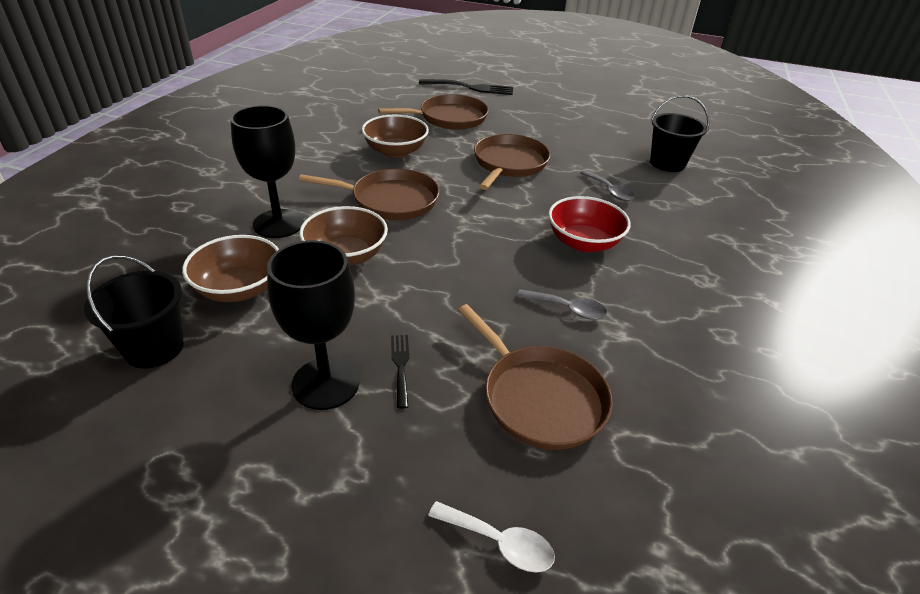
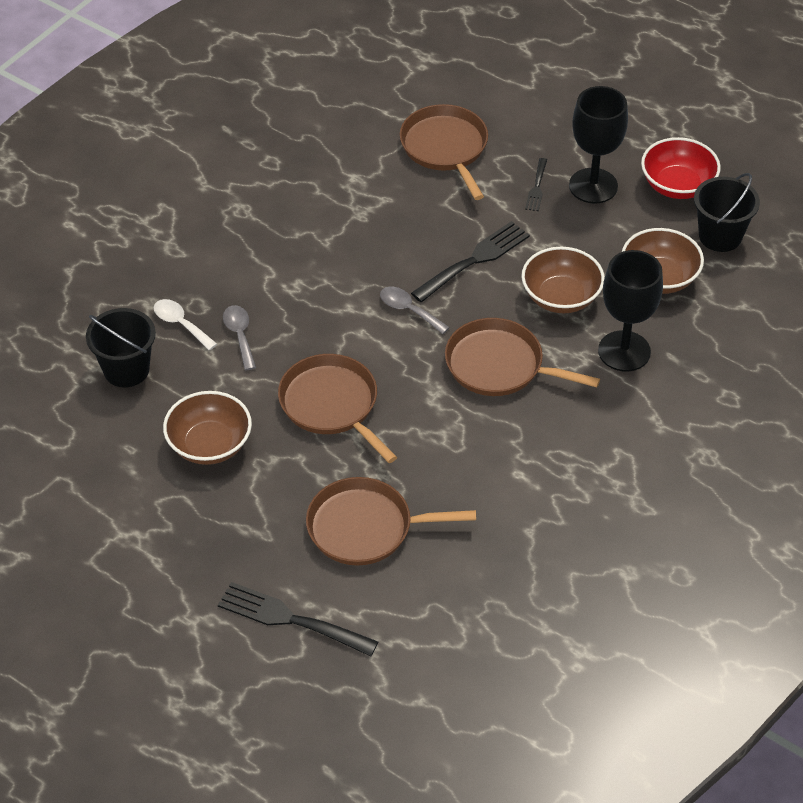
camera: 160 degrees left, 10 degrees up
(395, 151) = (469, 456): brown bowl -> brown bowl (209, 445)
(444, 274) = (474, 260): none -> black fork
(499, 542) = (508, 86): white spoon -> white spoon (180, 324)
(509, 164) = (332, 405): brown pan -> brown pan turned 105 degrees clockwise
(567, 309) = (383, 207): grey spoon -> grey spoon (408, 310)
(583, 242) = (322, 270): red bowl -> red bowl (677, 185)

